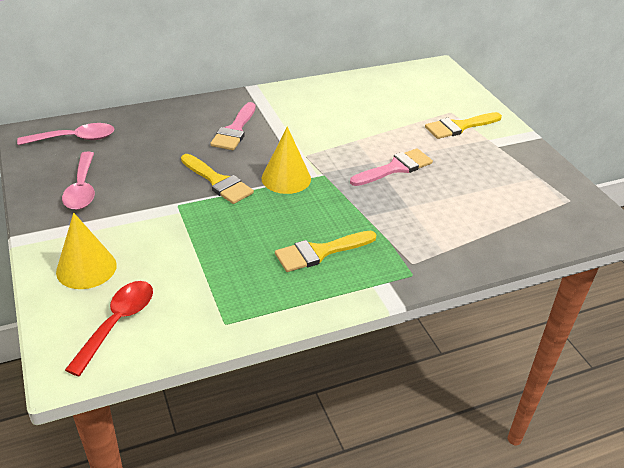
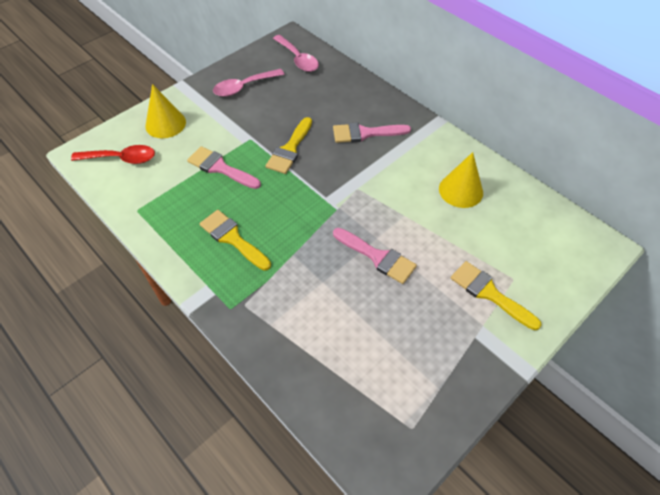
camera: 70 degrees right, 15 degrees up
(206, 238) = (220, 168): none -> pink brush
(286, 178) = (317, 187): yellow cone -> yellow cone (460, 190)

